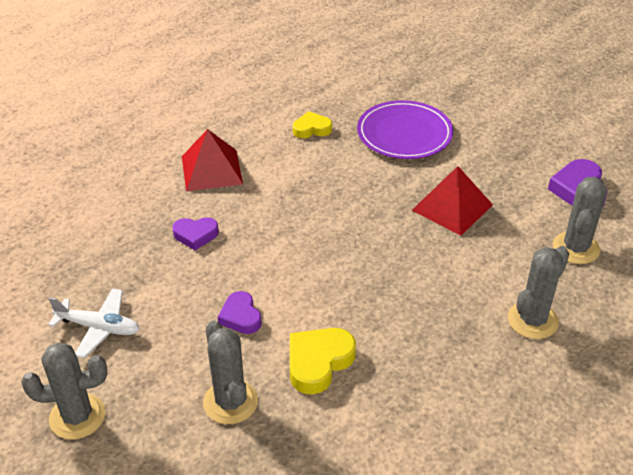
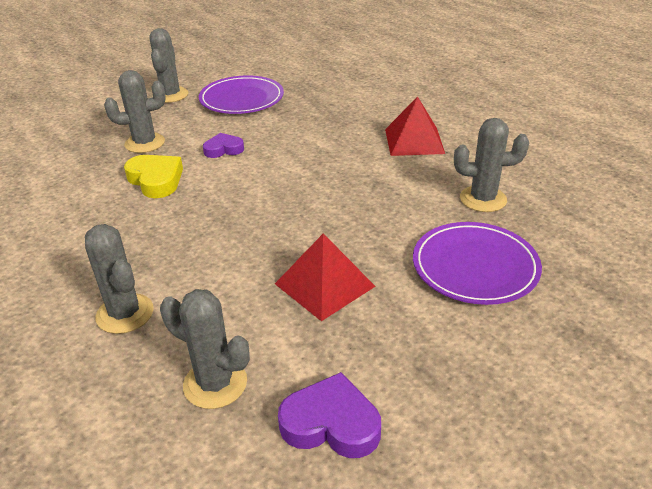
camera: 100 degrees right, 5 degrees down
(99, 328) = (242, 99): white plane -> purple plate
(195, 235) = (325, 133): purple heart -> none
(312, 129) = (483, 199): yellow heart -> grey cactus

